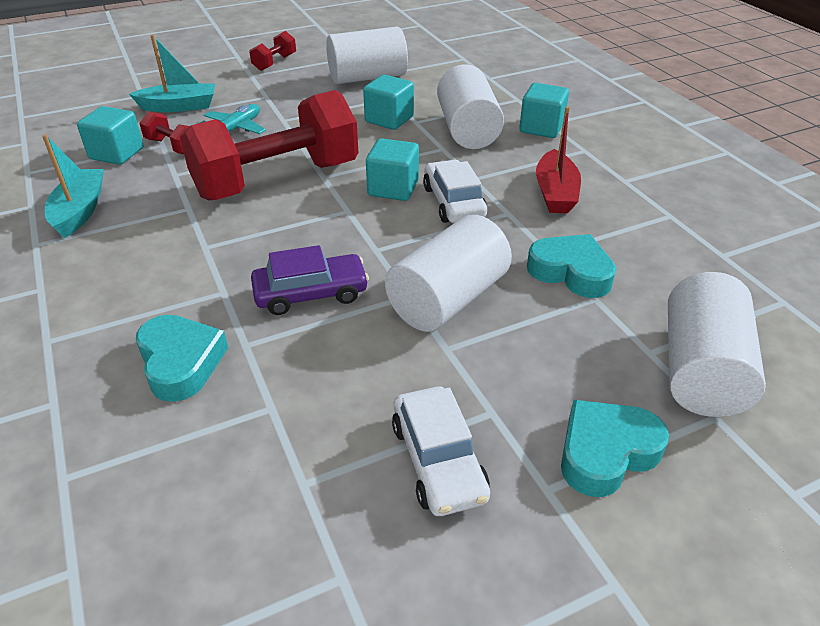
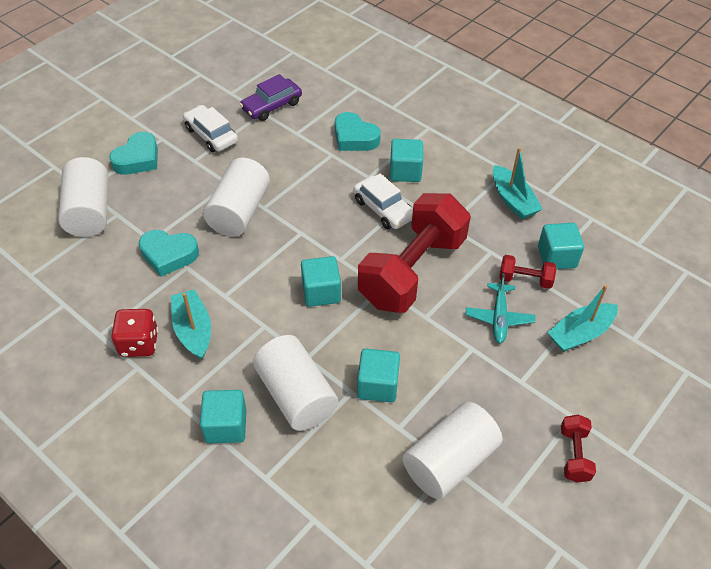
camera: 155 degrees right, 10 degrees up
(165, 283) = (405, 171): none -> turquoise cube
(311, 293) = (319, 191): purple car -> purple car (271, 106)
(454, 202) = (268, 292): white car -> white car (383, 209)
(555, 193) = (193, 330): red boat -> turquoise boat
(621, 197) = (139, 343): none -> red dice

